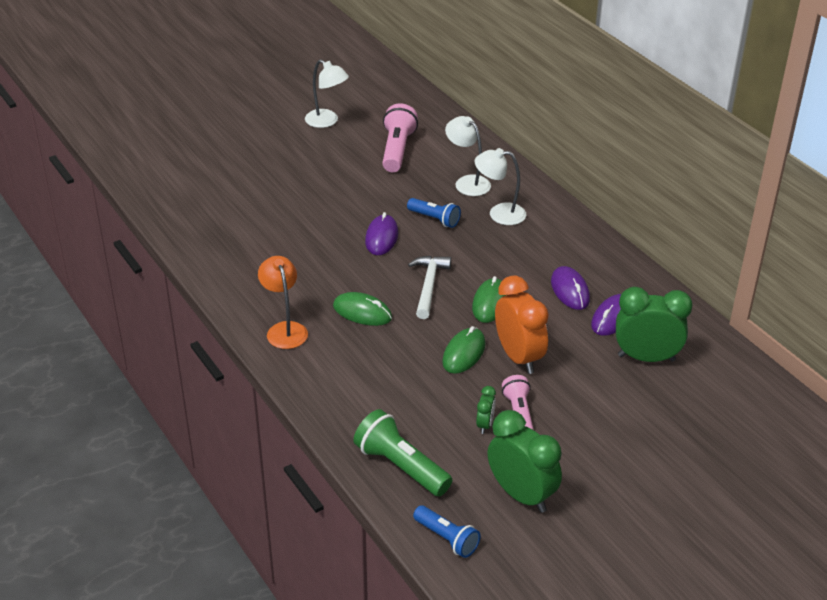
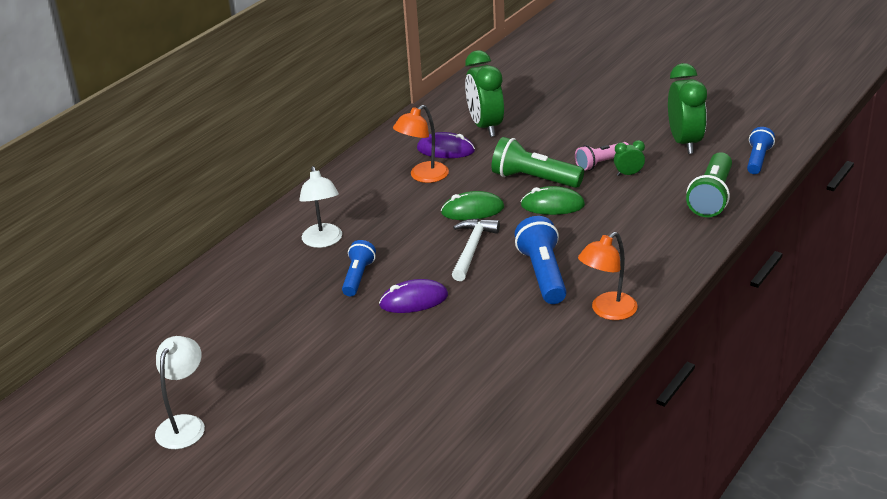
camera: 110 degrees left, 5 degrees down
(362, 312) = (543, 274): green mouse -> blue flashlight
(397, 150) = (230, 344): pink flashlight -> none
(429, 286) = (472, 249): white hammer -> white hammer turned 120 degrees clockwise
(467, 182) = (275, 276): white lamp -> none
(518, 357) = (534, 179): orange clock -> green flashlight
(521, 495) = (684, 142): green clock -> green clock turned 150 degrees clockwise
(570, 291) = (423, 176): purple mouse -> orange lamp

